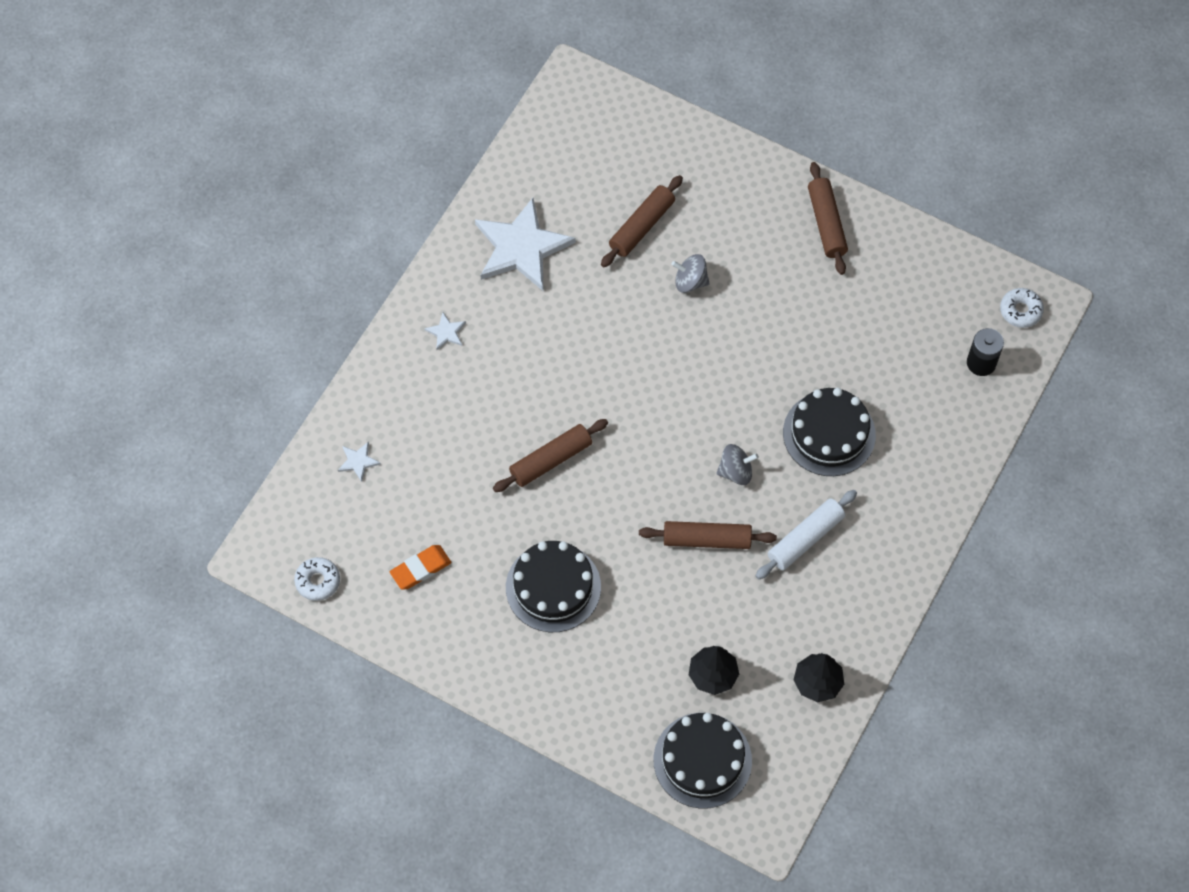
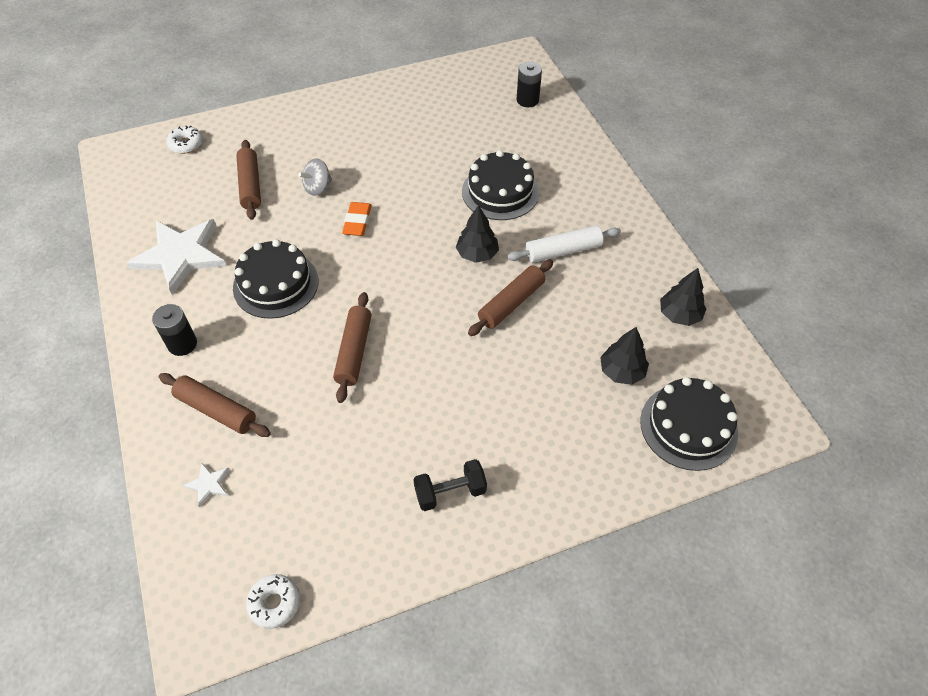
camera: 50 degrees left, 10 degrees down
(420, 569) = (347, 508): orange eraser -> orange eraser (357, 221)
(446, 332) = (182, 344): white star -> black battery
(493, 628) = (450, 492): none -> black dumbbell
(553, 587) = (456, 423): black cake -> black cake (276, 284)
(735, 472) = (477, 254): grey spinning top -> black tree
(805, 538) = (563, 251): white rolling pin -> white rolling pin turned 75 degrees clockwise
(826, 223) = (360, 105): brown rolling pin -> brown rolling pin (216, 410)
(1020, 311) = (512, 66): white donut -> white donut (186, 144)

